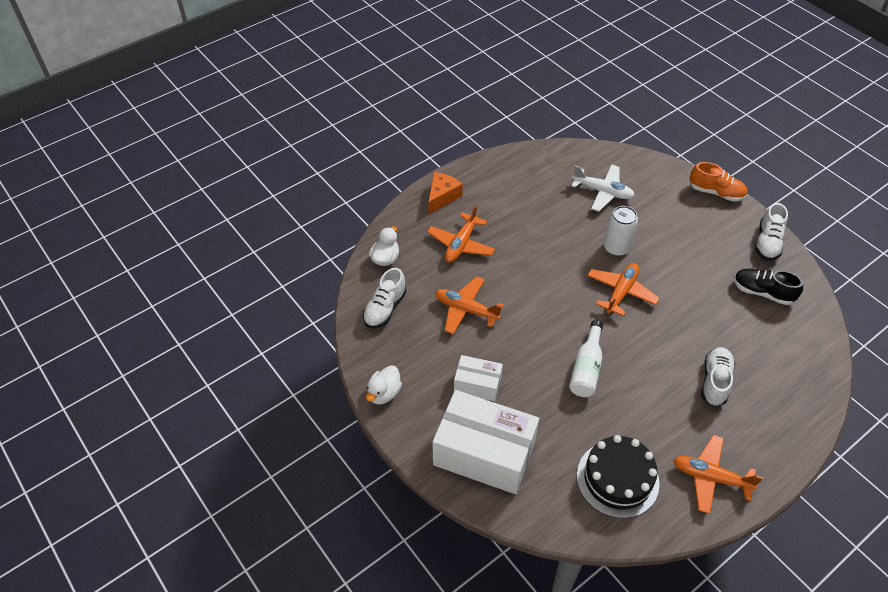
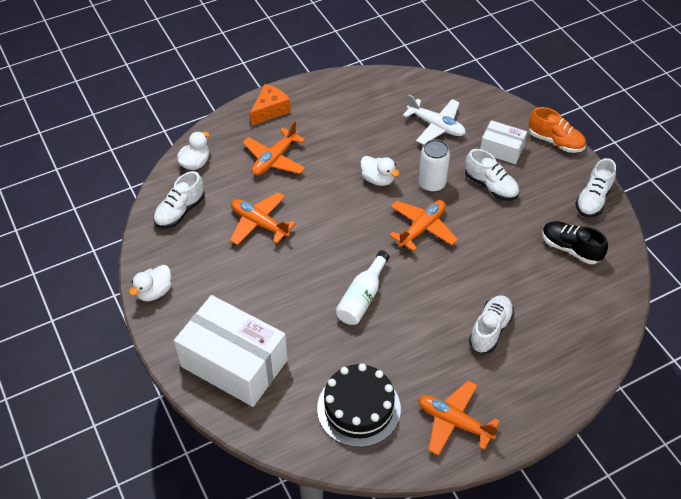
camera: 10 degrees right, 0 degrees up
(477, 384) = (248, 297): white box -> white box (501, 149)
(565, 250) = (378, 179): none -> white duck
(671, 243) = (490, 186): none -> white shoe

